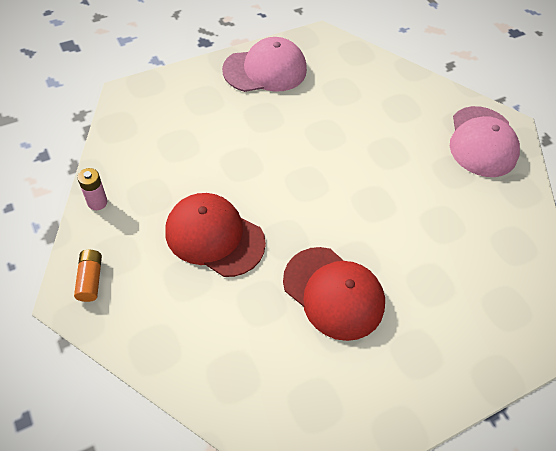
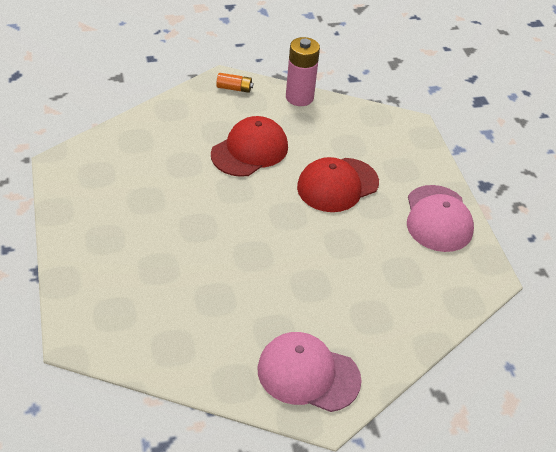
camera: 105 degrees right, 10 degrees down
(97, 202) = (299, 97): pink battery -> pink battery, size x1.89
(333, 293) = (175, 205): red cap -> red cap (337, 185)

